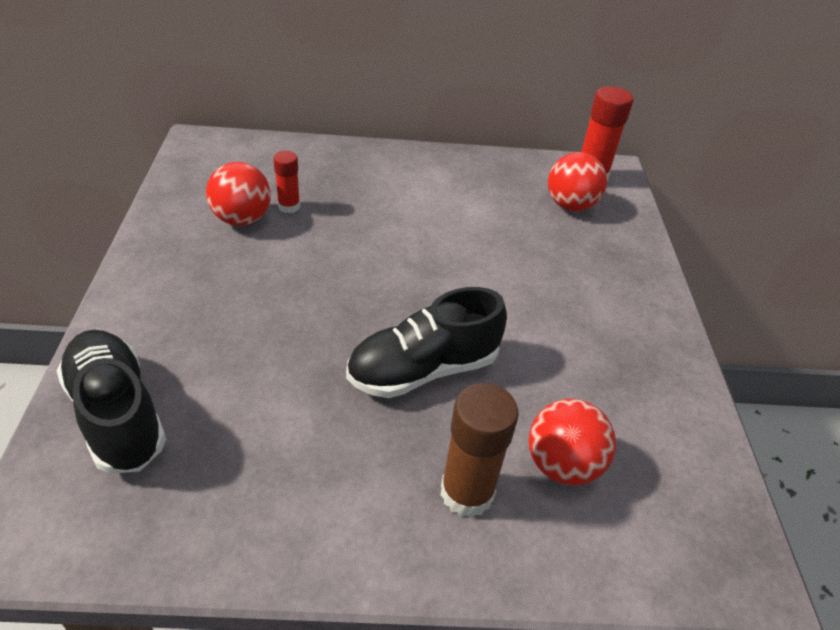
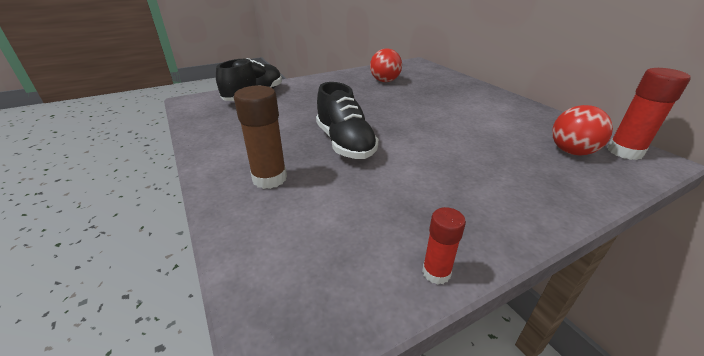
camera: 65 degrees right, 10 degrees down
(289, 206) = (408, 86): red glue stick -> red glue stick (436, 272)
(423, 369) = (345, 143): black shoe -> black shoe turned 150 degrees counterclockwise
(562, 465) = (317, 207): red ball -> none

